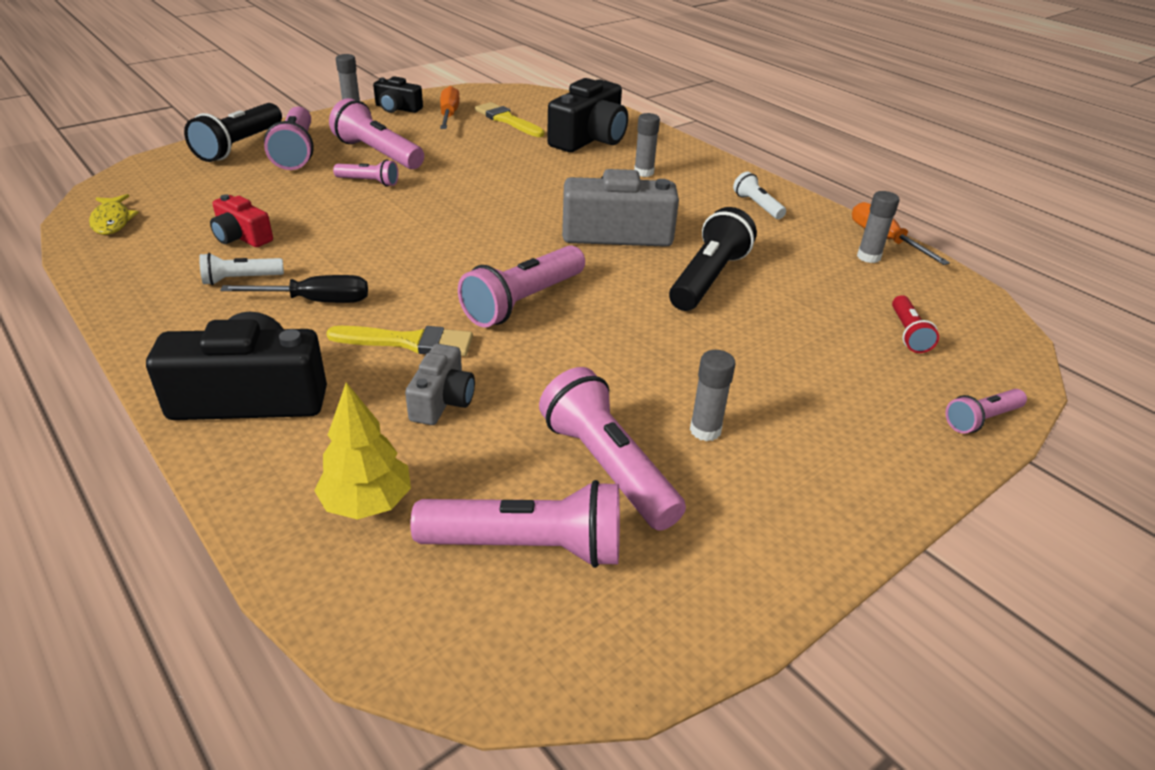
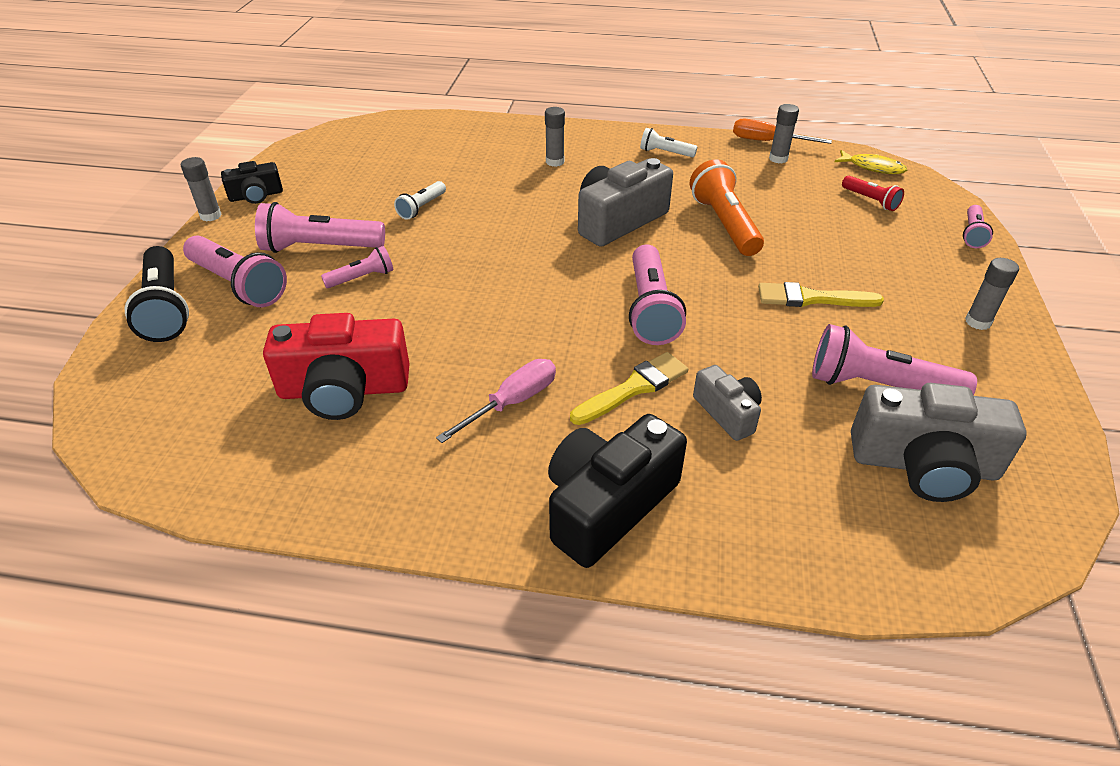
camera: 40 degrees left, 5 degrees up
(112, 221) = (181, 453): yellow fish -> yellow fish (873, 167)
(241, 279) = (418, 425): white flashlight -> white flashlight (422, 207)
(242, 237) = (344, 390): red camera -> red camera, size x1.81
(315, 301) = (512, 402): black screwdriver -> pink screwdriver
(367, 503) = (809, 512): yellow tree -> none
(449, 115) = (316, 181): orange screwdriver -> none
(507, 120) = (376, 163): yellow brush -> yellow brush (811, 298)
(527, 546) = (923, 465): pink flashlight -> grey camera
(589, 139) = (469, 151): black camera -> none
(705, 430) = (882, 327): grey glue stick -> grey glue stick (978, 322)
(708, 279) = (724, 224): black flashlight -> orange flashlight

